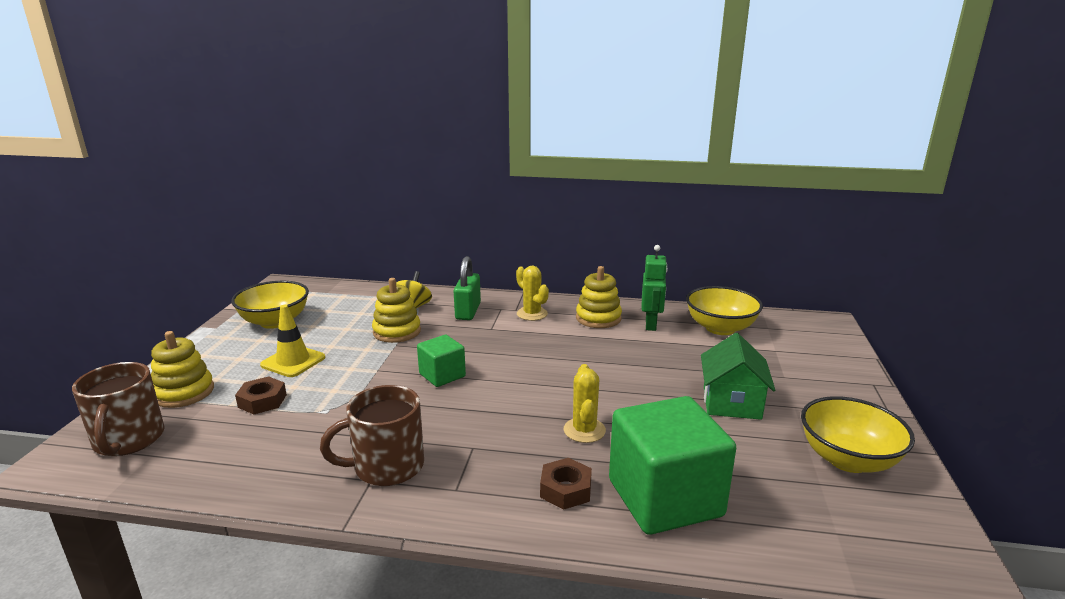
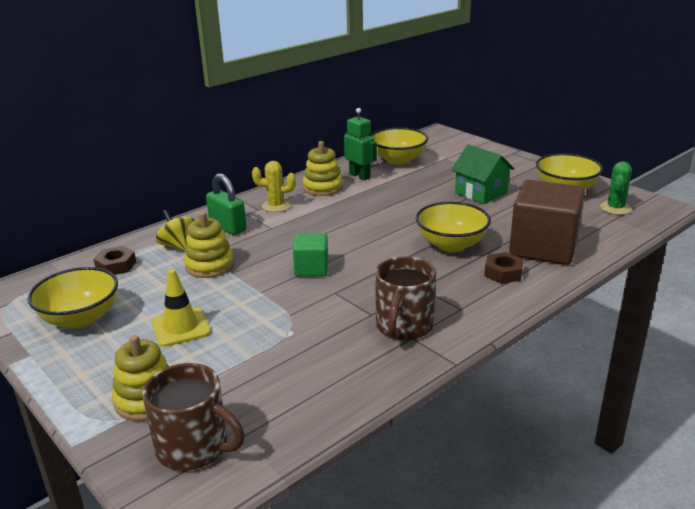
camera: 50 degrees left, 5 degrees up
(262, 401) = (229, 359): brown nut -> brown nut (116, 266)
(584, 430) = (451, 245): yellow cactus -> yellow bowl
(665, 498) = (543, 248): green cube -> brown cube
(870, 522) = (615, 208): none -> green cactus

